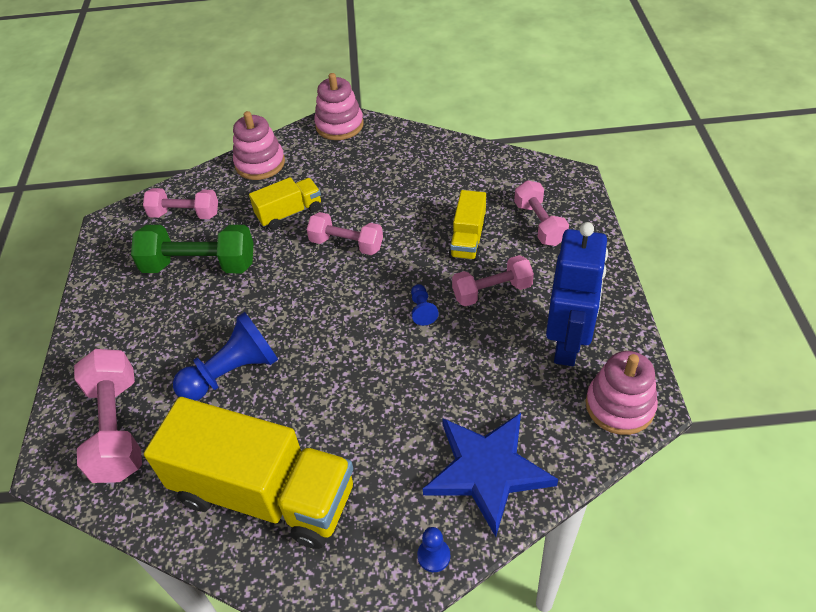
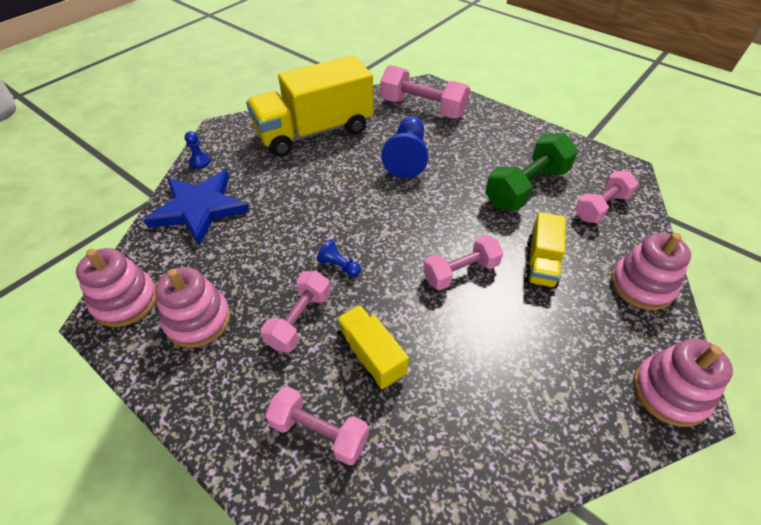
camera: 130 degrees right, 0 degrees up
(567, 344) = (198, 320): blue robot -> pink stacking toy

